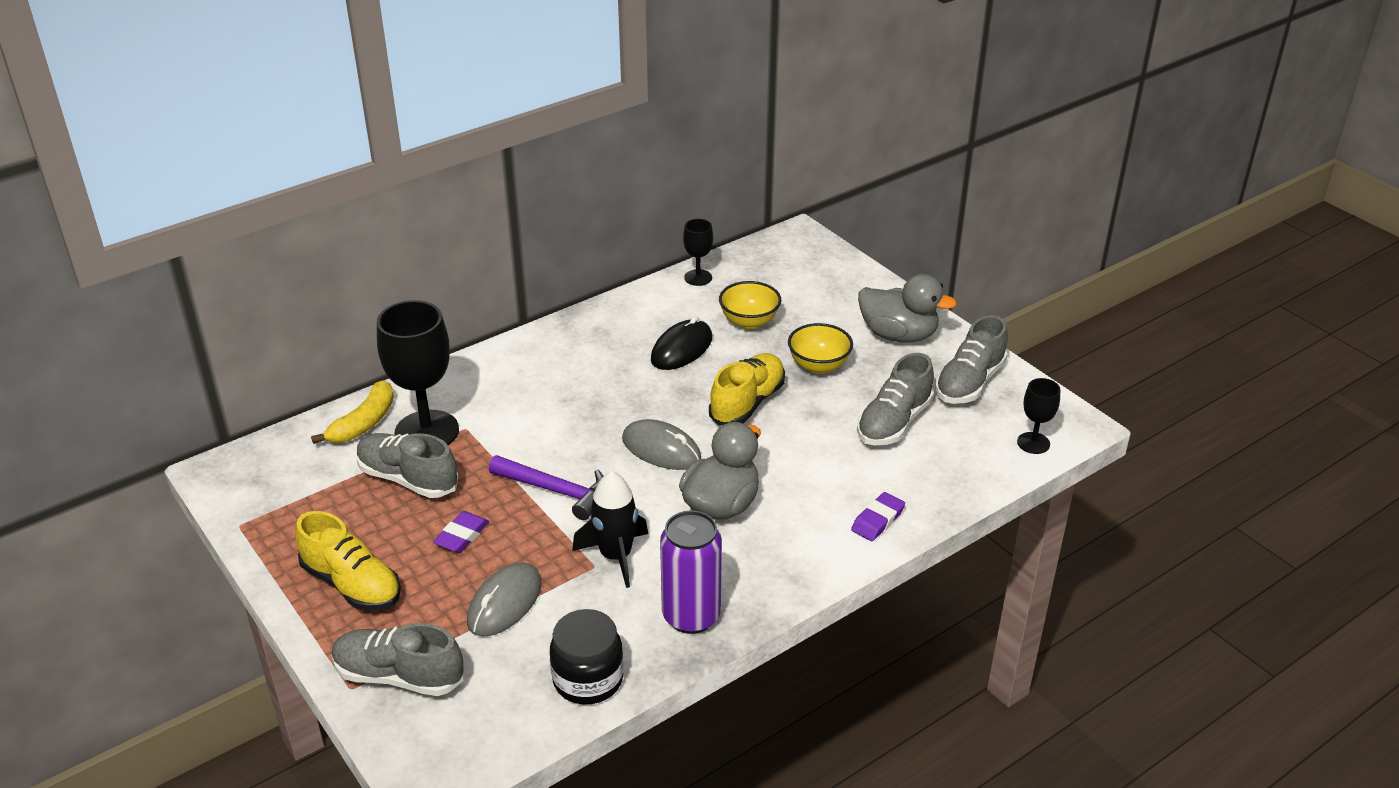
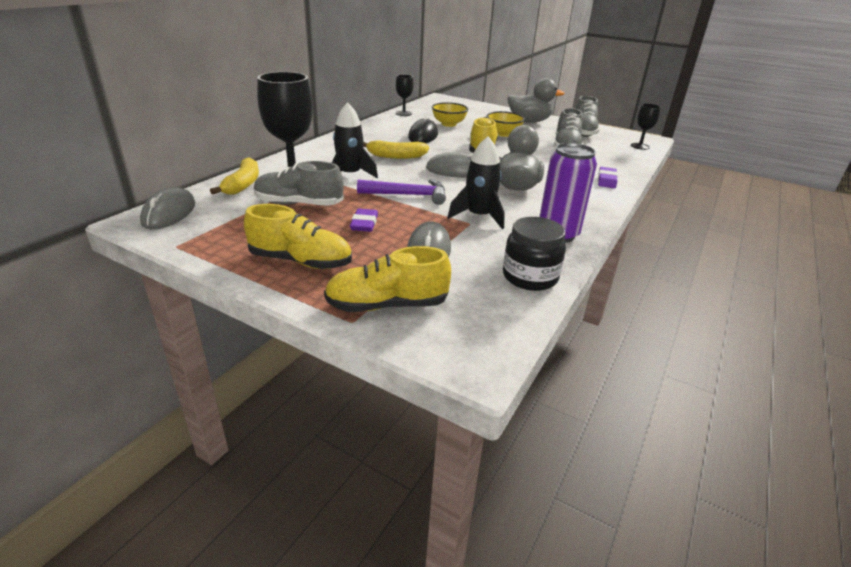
camera: 25 degrees left, 5 degrees down
(256, 464) = (169, 213): none -> grey mouse
(399, 676) = (387, 305): grey shoe -> yellow shoe
(509, 430) = (350, 175): none -> black rocket
(602, 396) = (396, 156): none -> yellow banana

